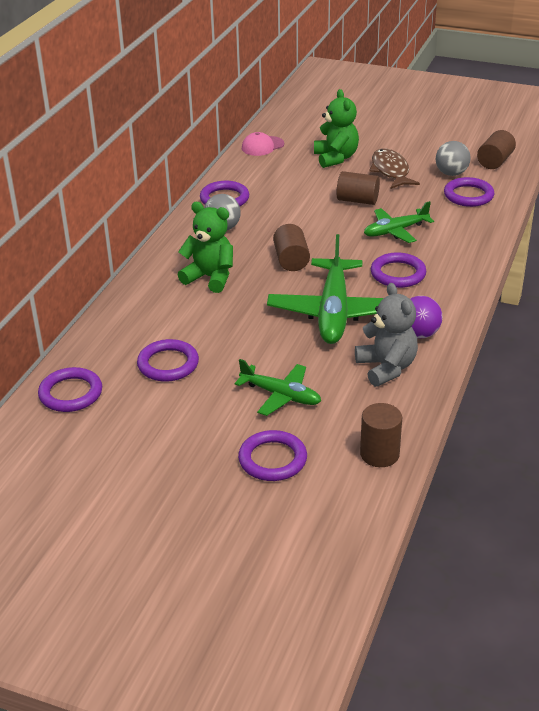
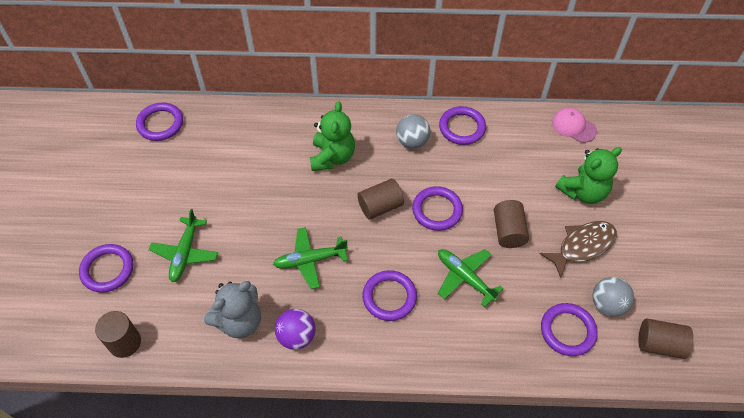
camera: 70 degrees right, 20 degrees up
(168, 364) = (207, 168): purple ring -> purple ring (437, 210)
(333, 312) = (310, 260): green plane -> green plane, size x0.58

